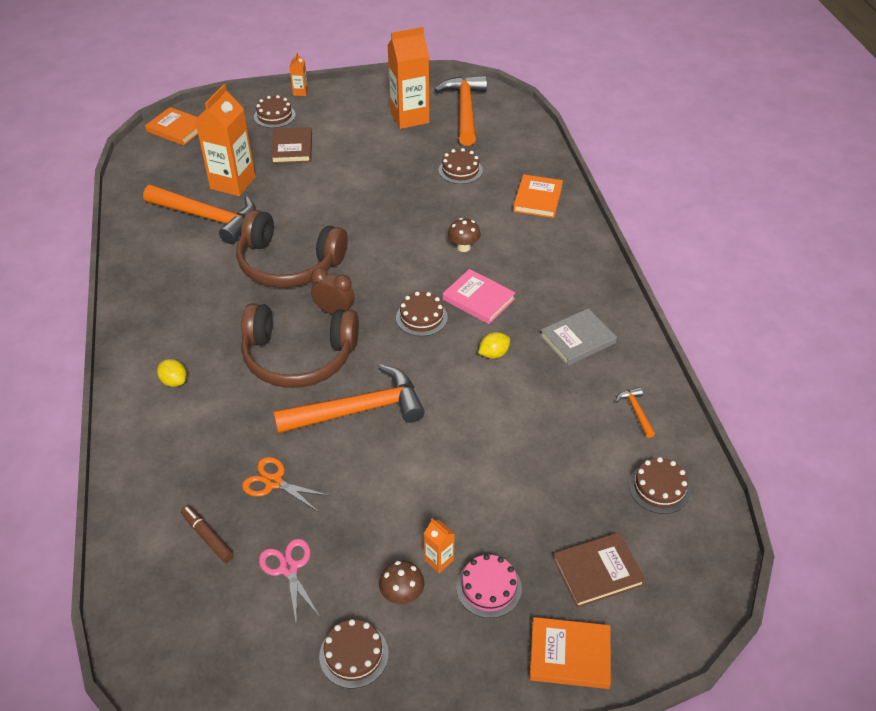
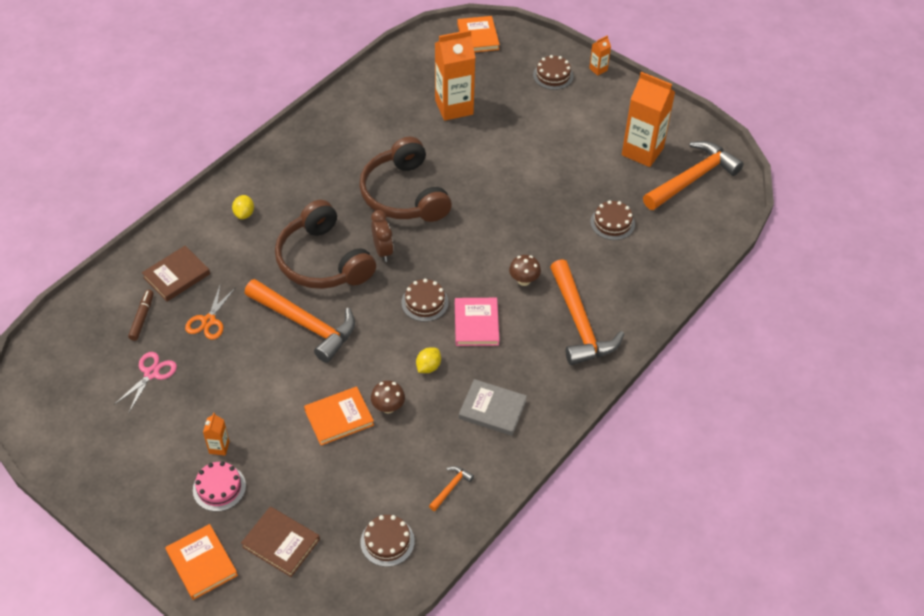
camera: 50 degrees right, 5 degrees up
(208, 217) = (405, 120): orange hammer -> orange hammer (580, 323)
(274, 482) = (208, 321): orange scissors -> orange scissors turned 150 degrees counterclockwise
(292, 148) = (527, 111): brown book -> brown book (176, 275)
(354, 654) = (116, 447): brown cake -> none
(402, 595) = (177, 444): brown mushroom -> brown mushroom (388, 407)
(493, 354) = (428, 367): yellow lemon -> yellow lemon turned 75 degrees counterclockwise
(537, 199) = (631, 291): orange book -> orange book (339, 418)

